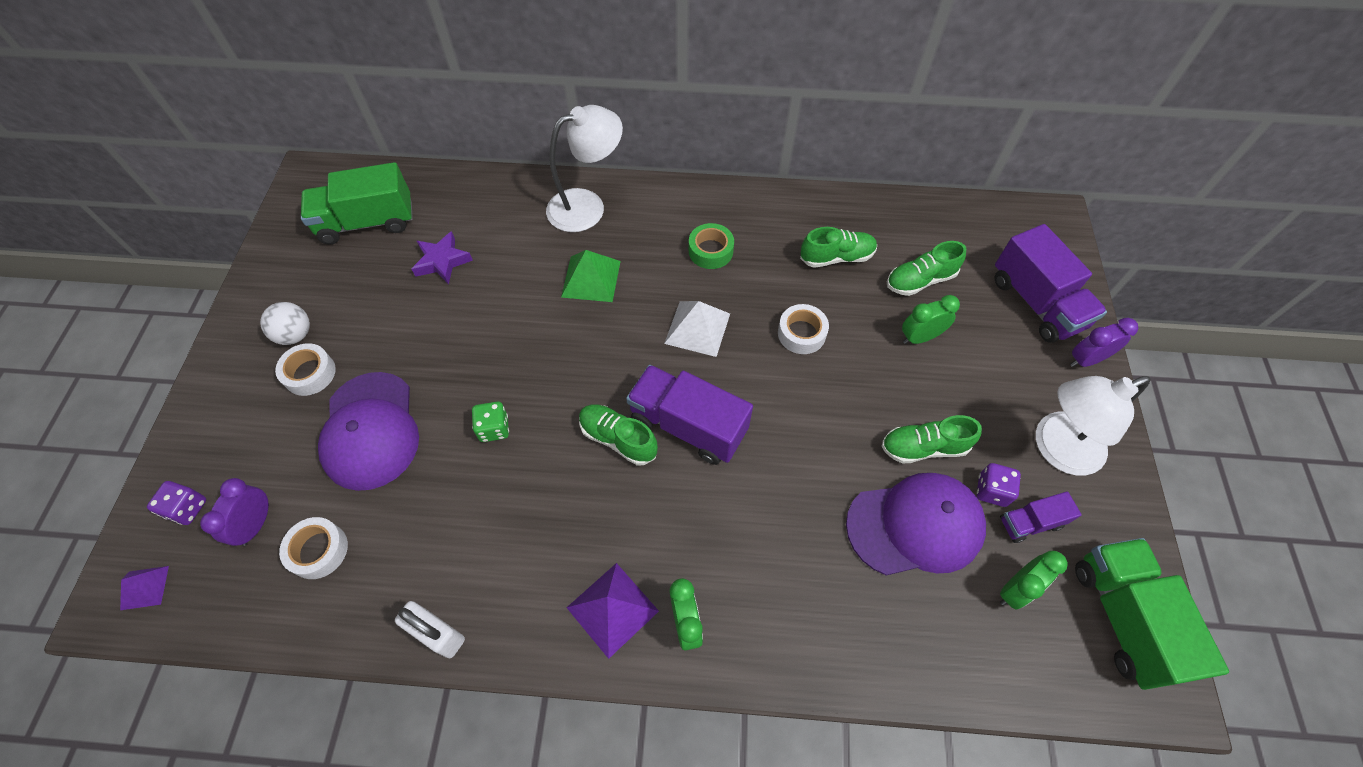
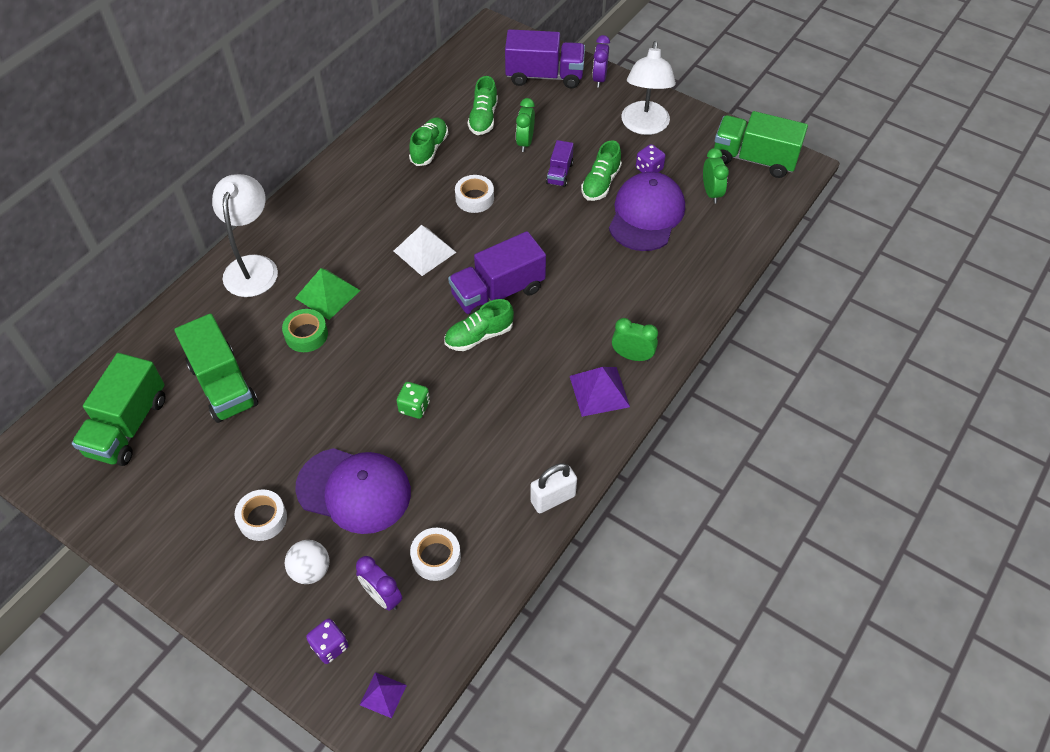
camera: 60 degrees left, 5 degrees down
(295, 335) = (211, 518): white ball -> white ball (311, 570)
(442, 261) = (223, 385): purple star -> green truck
(710, 251) = (364, 213): green tape -> green tape (306, 335)
(1030, 523) = (679, 164): purple truck -> purple truck (559, 173)

